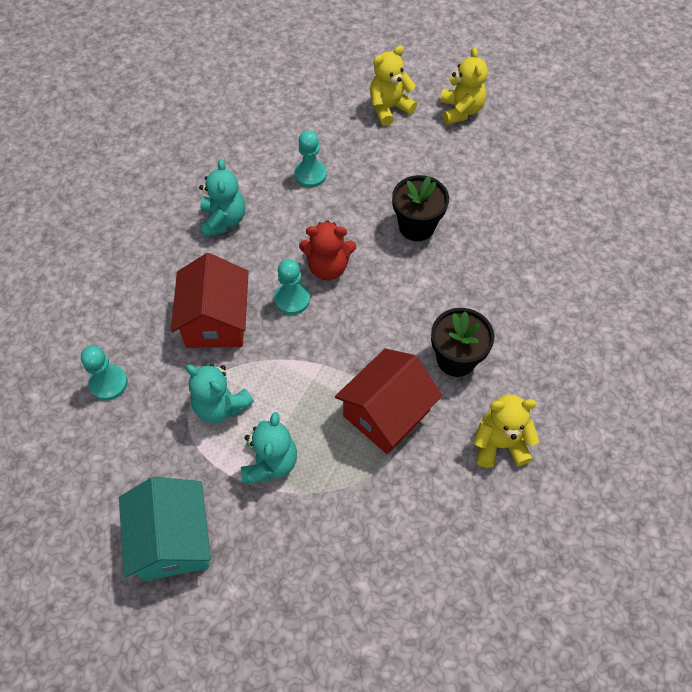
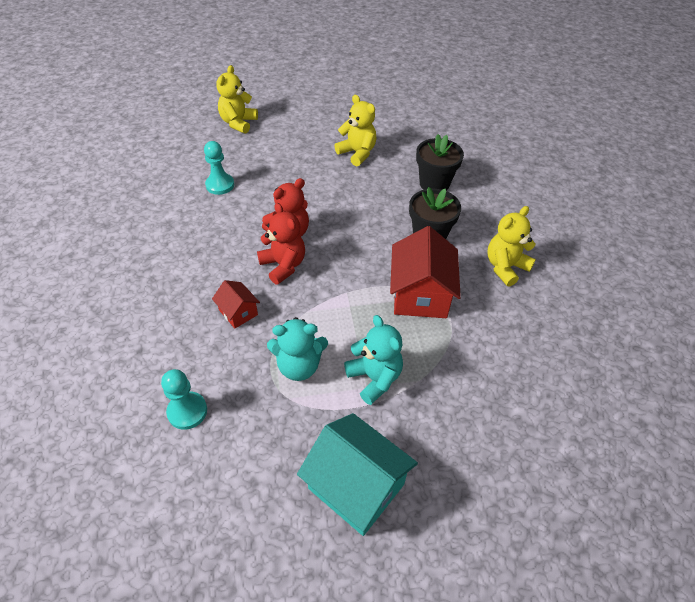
camera: 40 degrees left, 10 degrees down
(216, 321) = (238, 312): red house -> red house, size x0.51
(223, 220) = (179, 245): turquoise teddy bear -> none
(292, 299) = (283, 265): turquoise pawn -> red teddy bear
(416, 226) = (326, 178): black flower pot -> black flower pot (434, 184)
(460, 110) = (288, 104): yellow teddy bear -> yellow teddy bear (357, 153)

